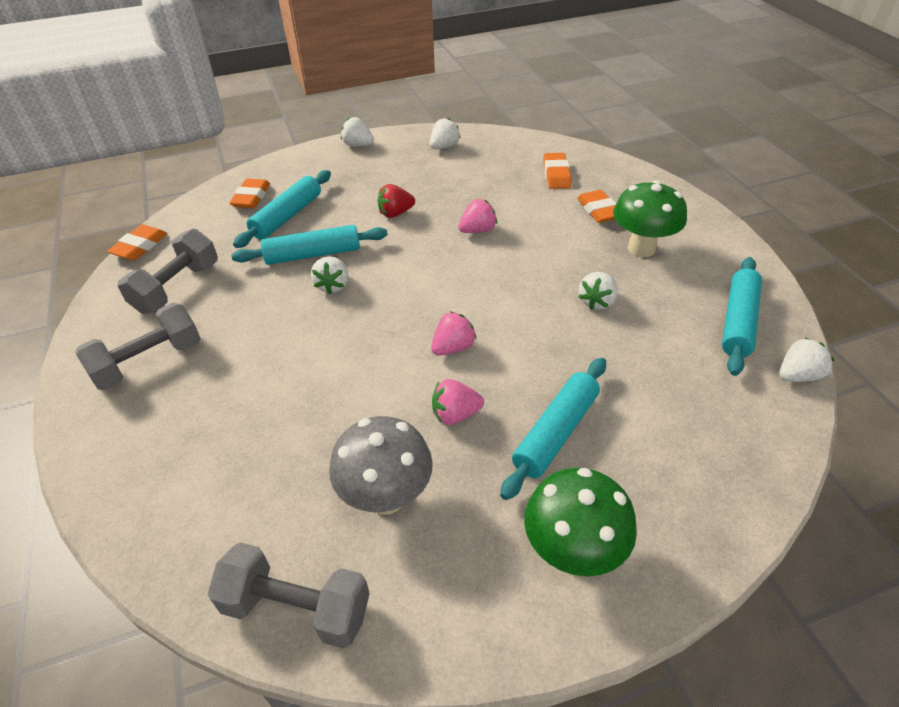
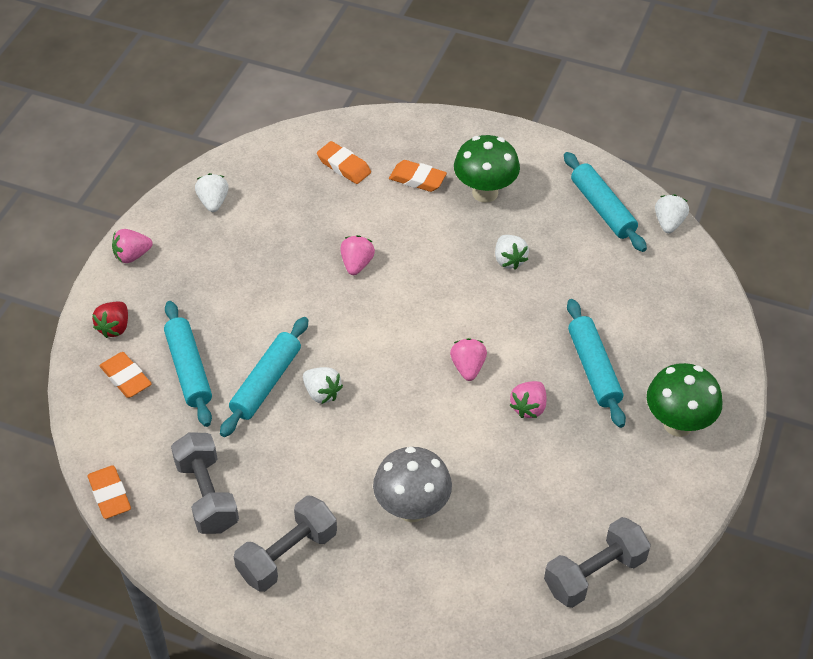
camera: 50 degrees left, 5 degrees up
(149, 362) = (287, 555): grey dumbbell -> grey dumbbell turned 45 degrees clockwise
(358, 145) = (132, 255): white strawberry -> pink strawberry
(386, 497) = (558, 485): grey mushroom -> grey mushroom (412, 509)
(395, 213) = (273, 297): red strawberry -> red strawberry (114, 327)

